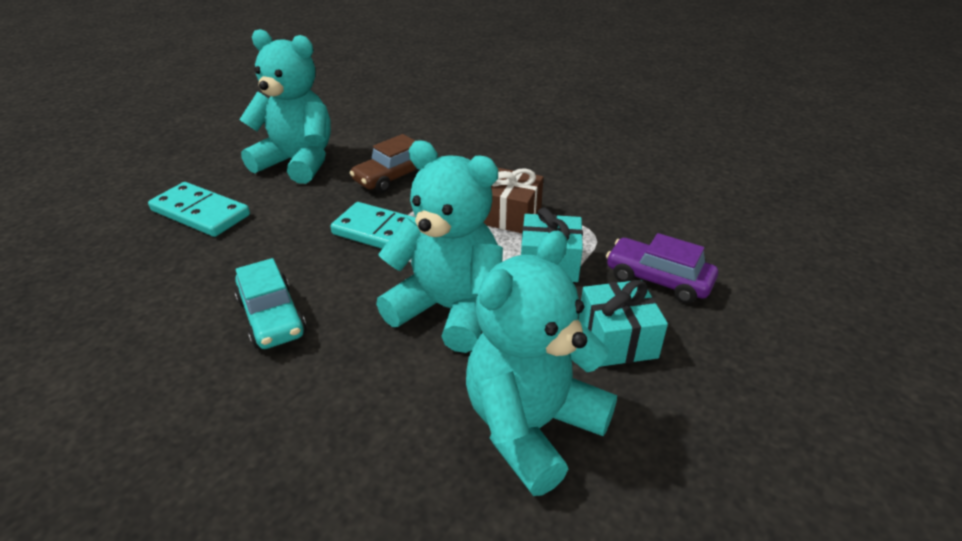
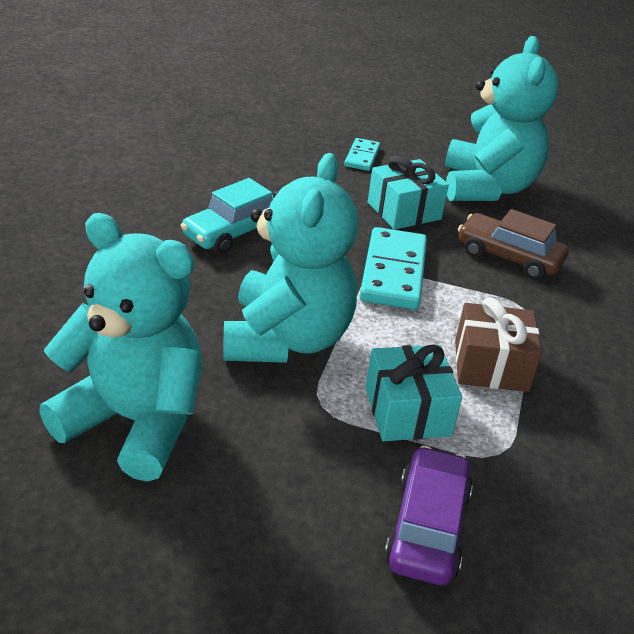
camera: 70 degrees right, 0 degrees up
(201, 213) = (362, 157): turquoise domino -> turquoise domino, size x0.55
(617, 339) = (287, 485): turquoise gift -> turquoise gift (404, 211)

